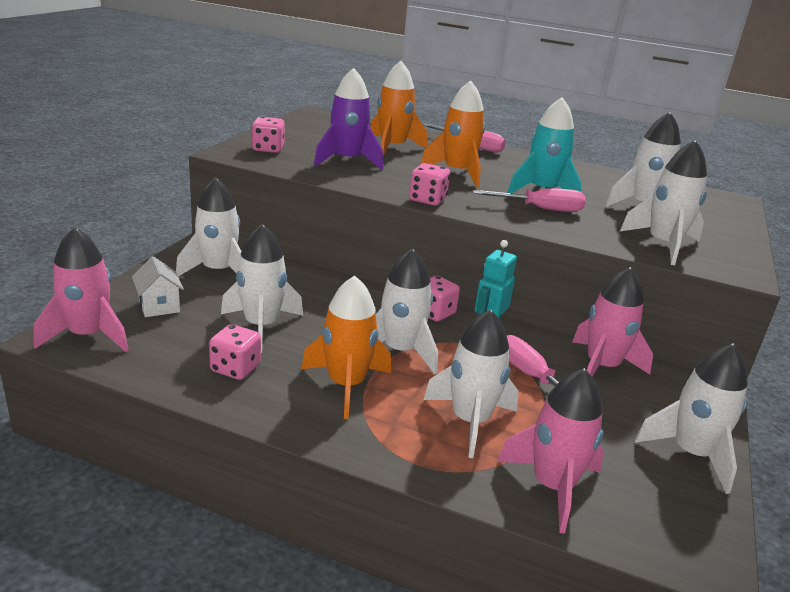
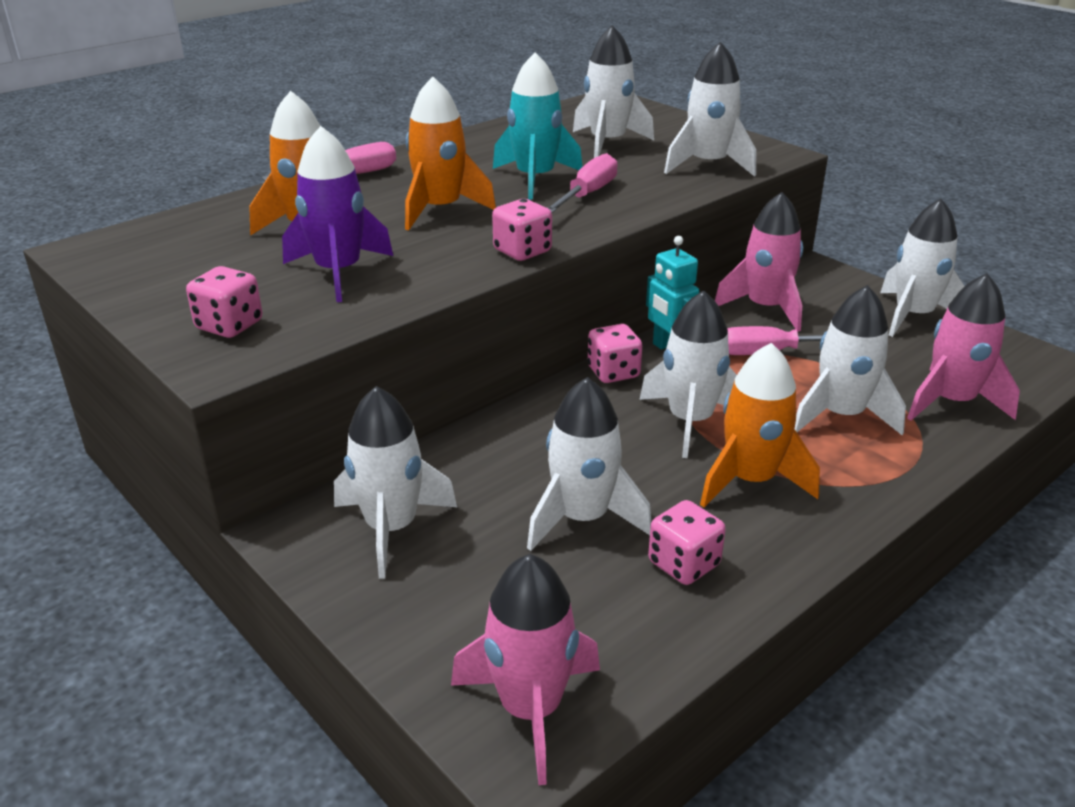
camera: 60 degrees left, 5 degrees up
(159, 306) = (473, 612): white house -> none

